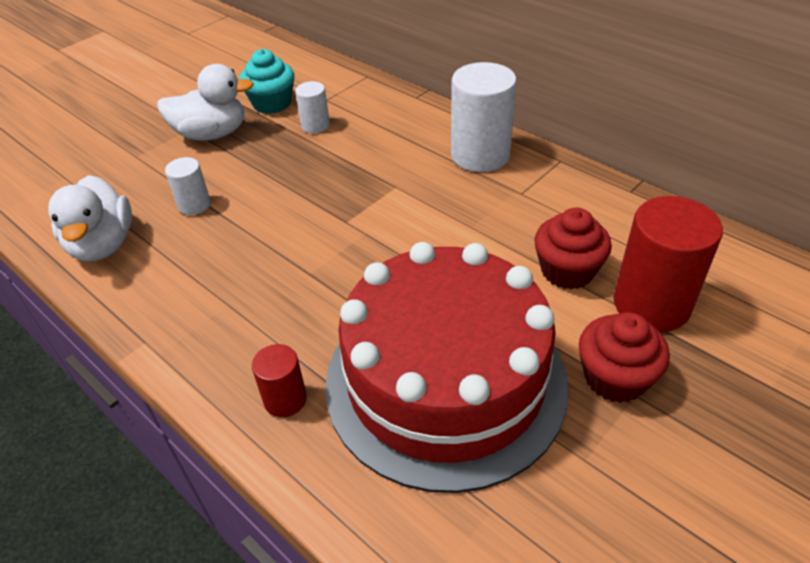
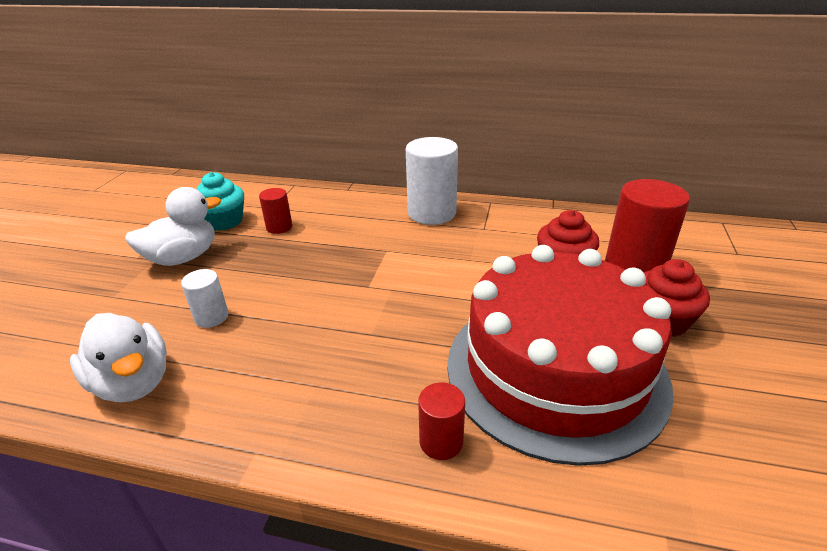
camera: 30 degrees left, 10 degrees down
(315, 125) = (279, 227): white cylinder -> red cylinder

